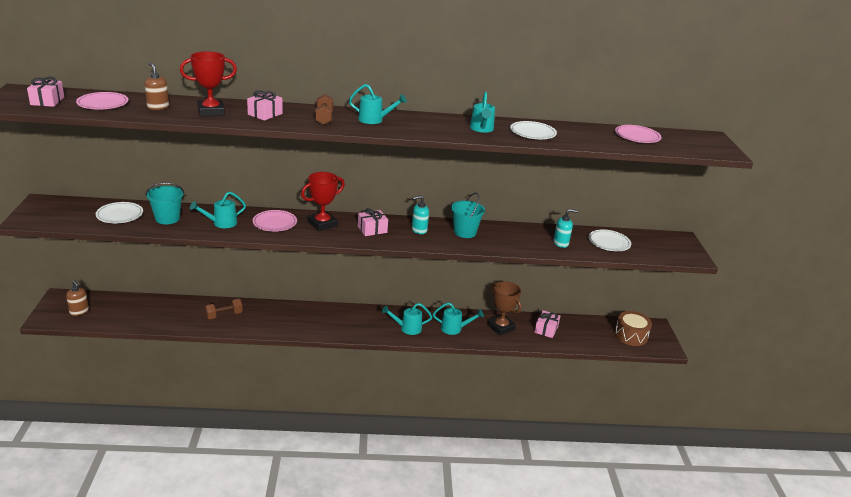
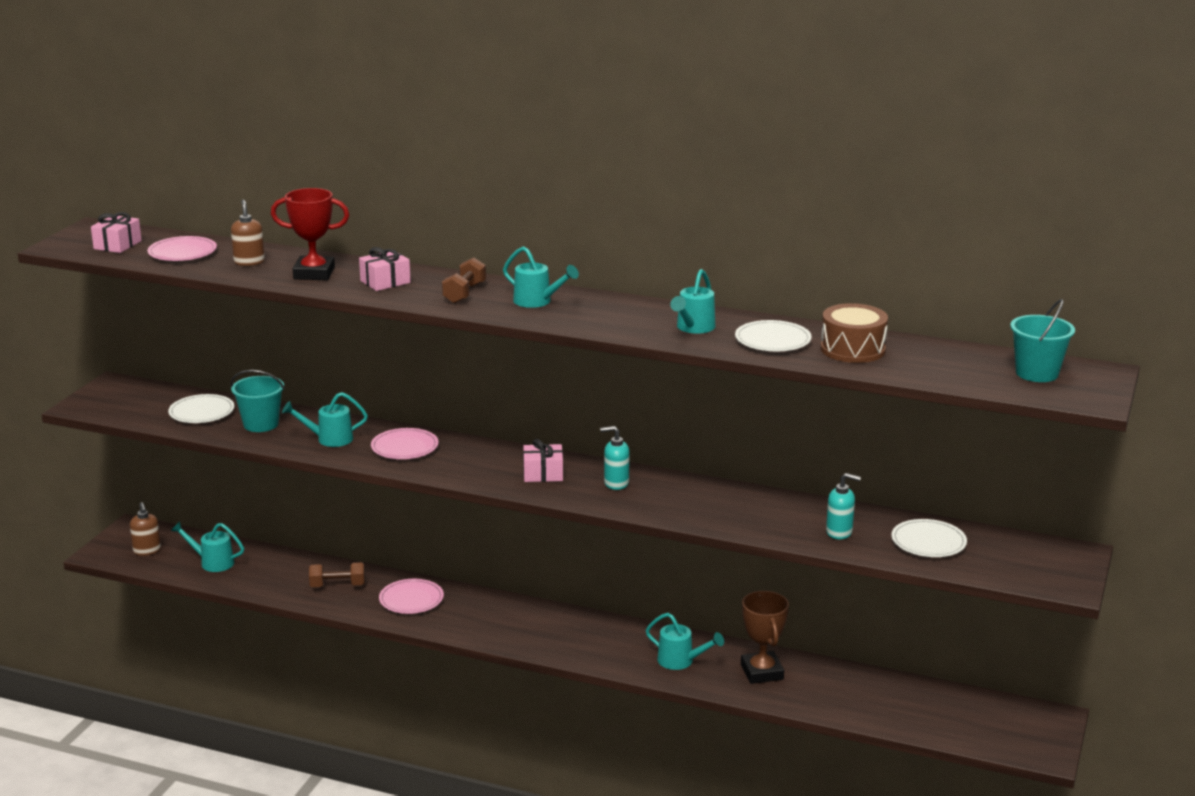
camera: 25 degrees right, 5 degrees down
(322, 224) = (473, 457): red trophy -> none
(407, 328) = (603, 648): turquoise watering can -> turquoise watering can (212, 562)
(465, 232) = (688, 495): turquoise bucket -> turquoise bucket (1037, 373)
(546, 329) = (840, 688): pink gift -> none
(631, 335) = (992, 724): brown drum -> brown drum (852, 349)
(637, 136) = (954, 361): pink plate -> pink plate (411, 600)

